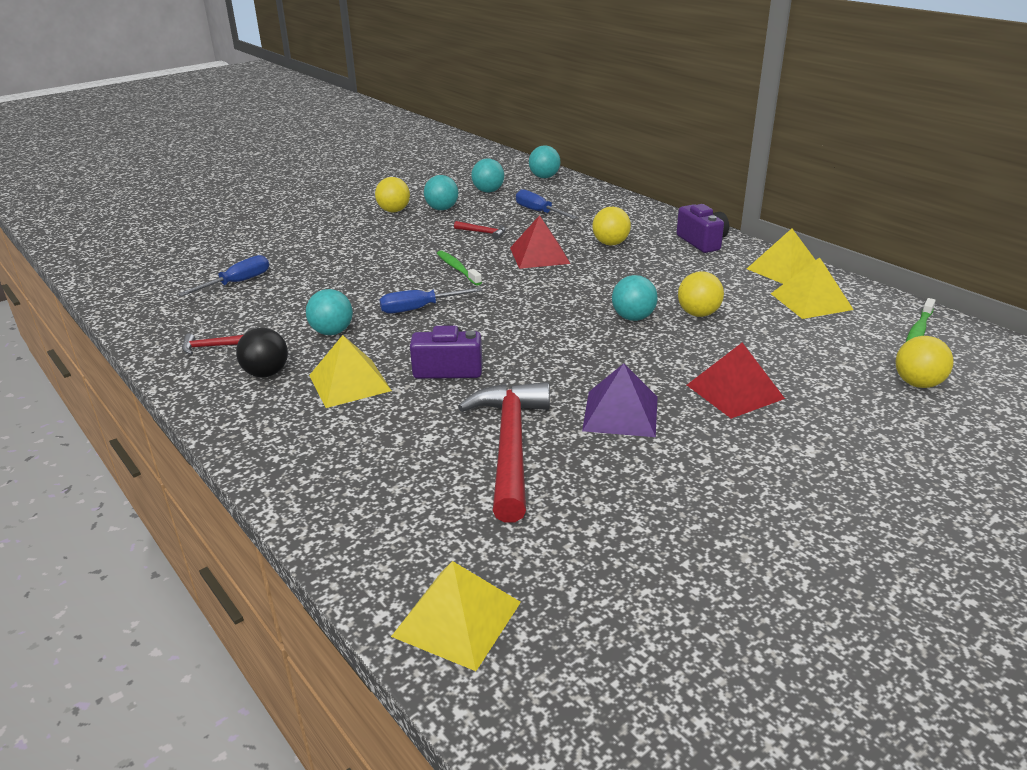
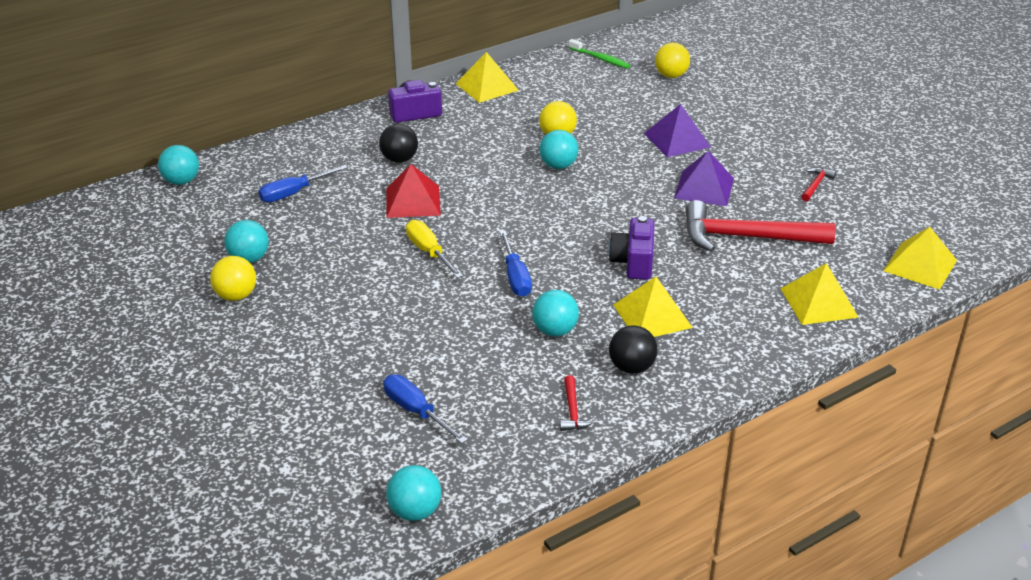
camera: 85 degrees left, 5 degrees up
(457, 269) = (429, 252): green toothbrush -> yellow screwdriver
(483, 232) = (337, 232): red hammer -> red hammer (815, 185)
(488, 191) = (206, 223): turquoise ball -> turquoise ball (415, 511)
(610, 243) = (399, 159): yellow ball -> black ball
(735, 391) = (677, 140): red pyramid -> purple pyramid
(811, 301) = (546, 87): yellow pyramid -> yellow pyramid (818, 302)

